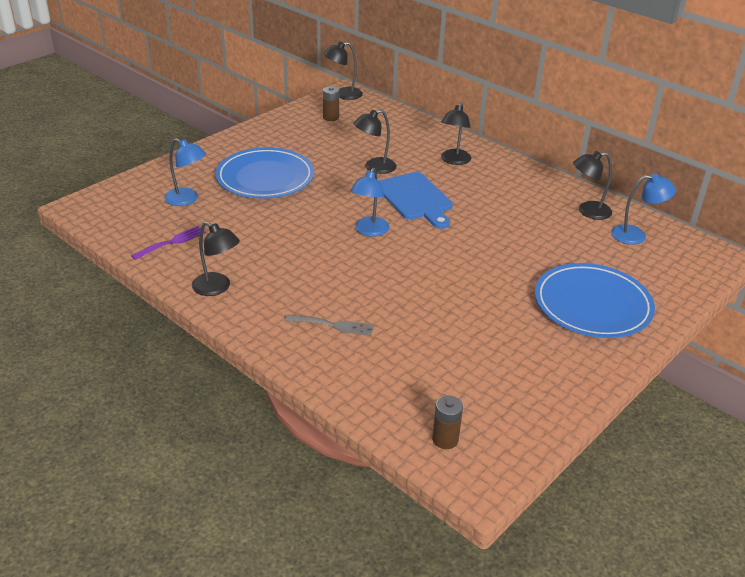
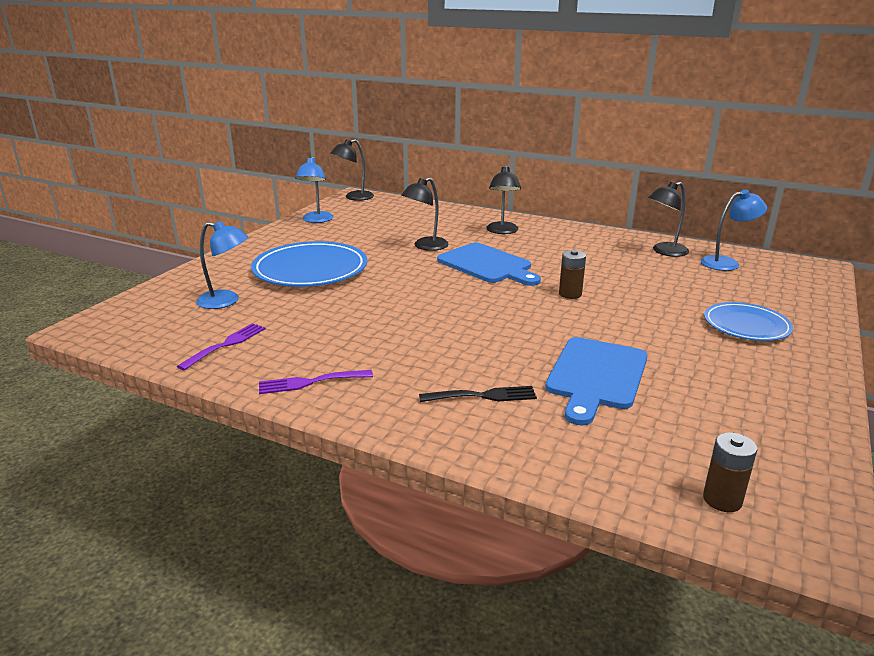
camera: 15 degrees left, 10 degrees down
(217, 288) = (310, 382): black lamp -> purple fork
(331, 117) = (352, 215): brown battery -> brown battery (570, 294)
(333, 325) = (483, 396): grey fork -> black fork
(369, 231) = (459, 299): blue lamp -> blue lamp (316, 220)
(429, 326) = (595, 376): none -> blue cutting board
(592, 305) = (746, 325): blue plate -> blue plate, size x0.61

